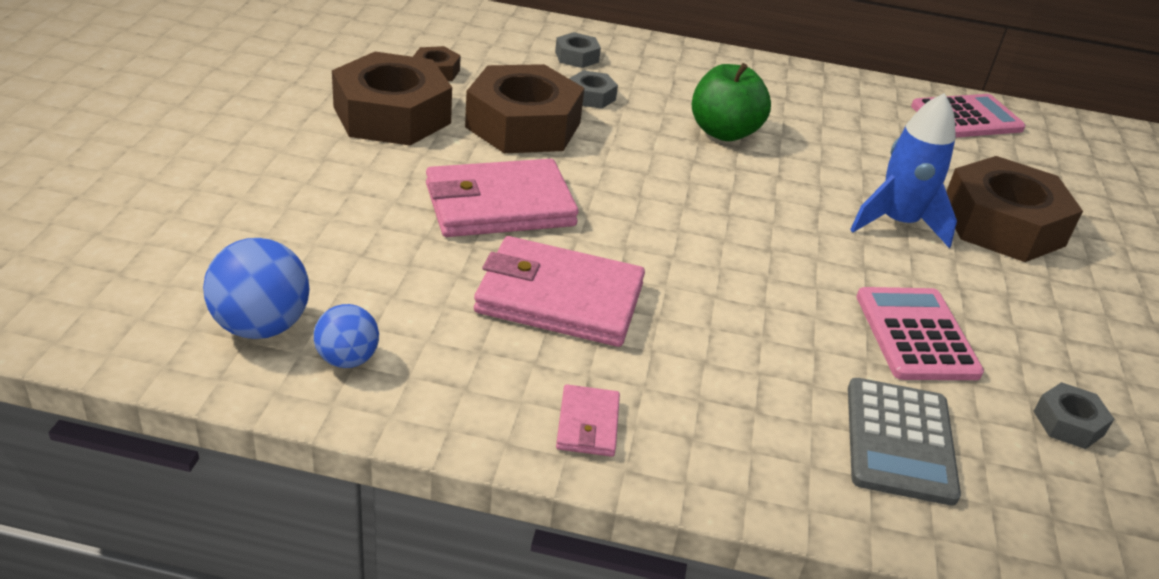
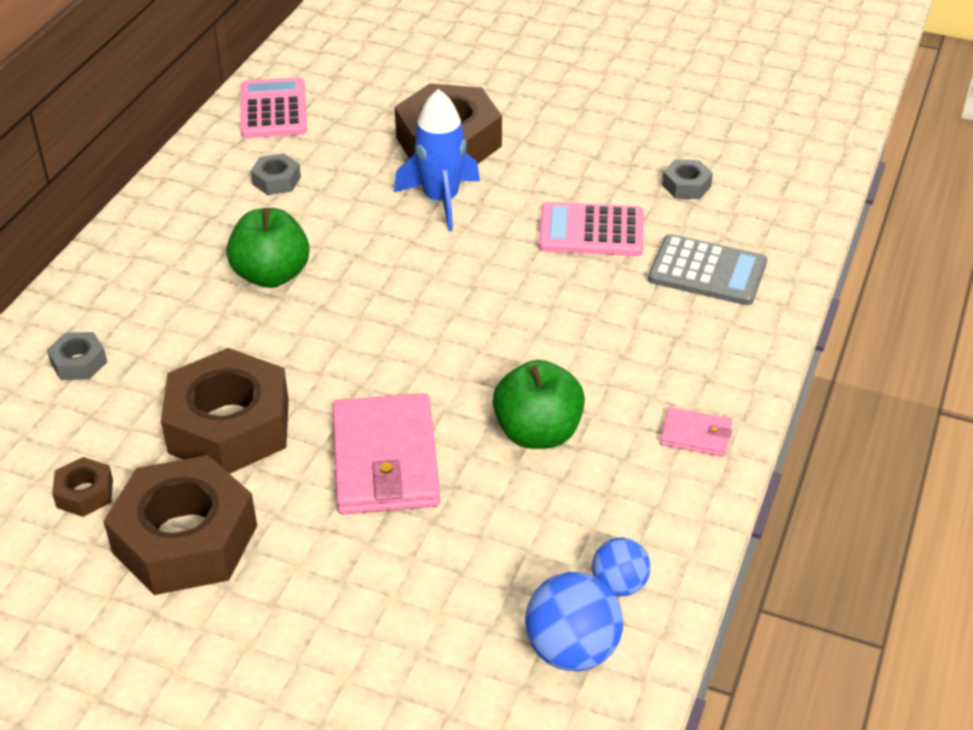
camera: 75 degrees left, 5 degrees up
(559, 298) = (537, 433): pink wallet -> green apple
(591, 96) = (177, 363): grey nut -> grey nut (276, 180)

